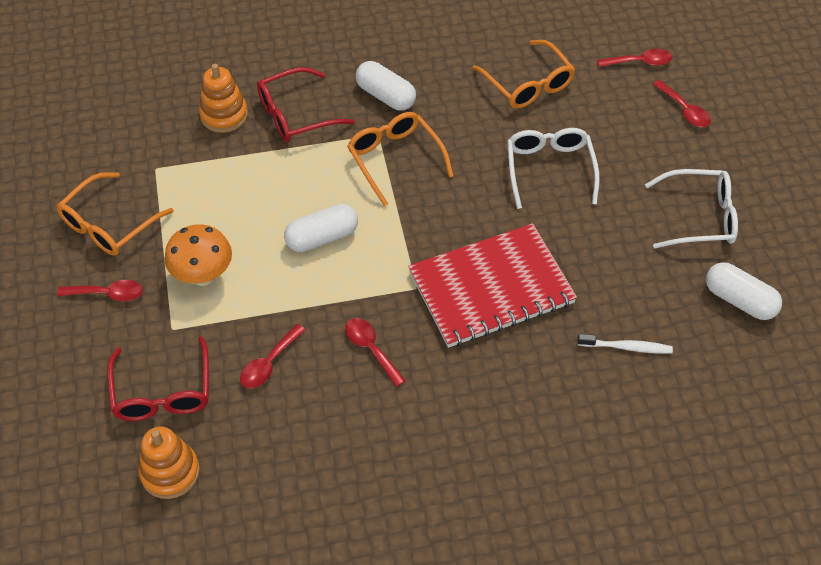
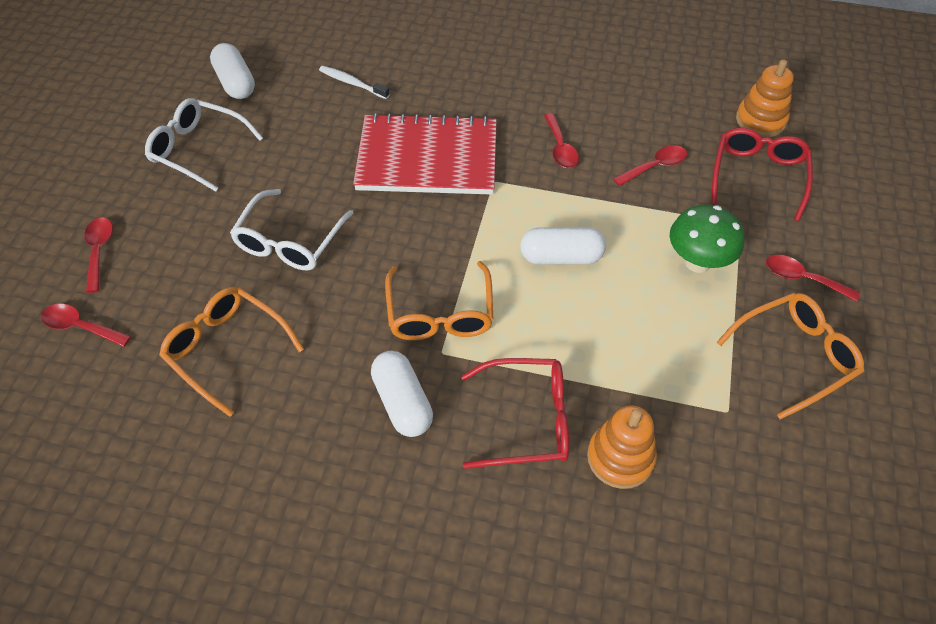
camera: 155 degrees left, 0 degrees up
(203, 276) = (697, 262): orange mushroom -> green mushroom
(527, 84) = (227, 350): orange glasses -> orange glasses turned 45 degrees counterclockwise

